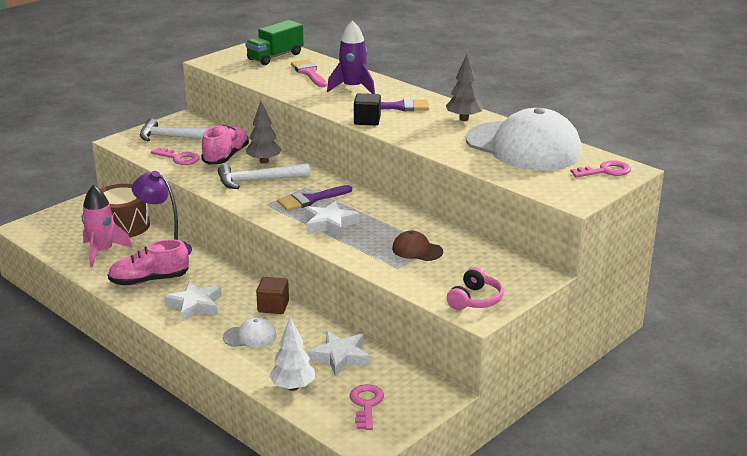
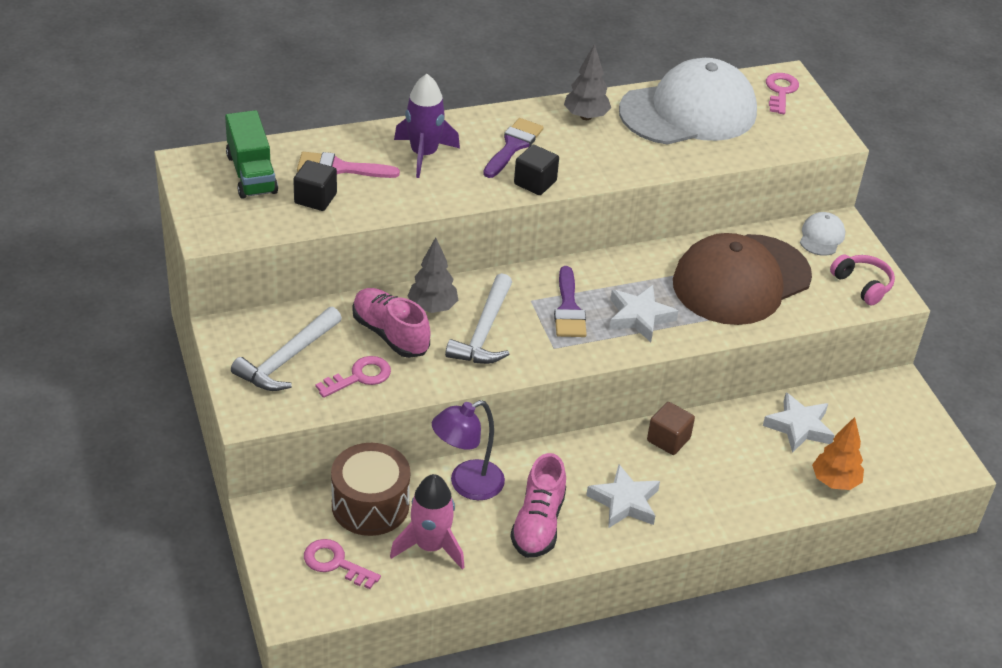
camera: 65 degrees left, 15 degrees up
(250, 336) = (720, 479): white cap -> white cap (821, 237)
(272, 74) = (315, 198): none -> black cube
(293, 387) = (834, 482): white tree -> orange tree
(366, 404) = (891, 442): pink key -> pink key (335, 563)
(417, 250) = (741, 280): brown cap -> brown cap, size x2.45

